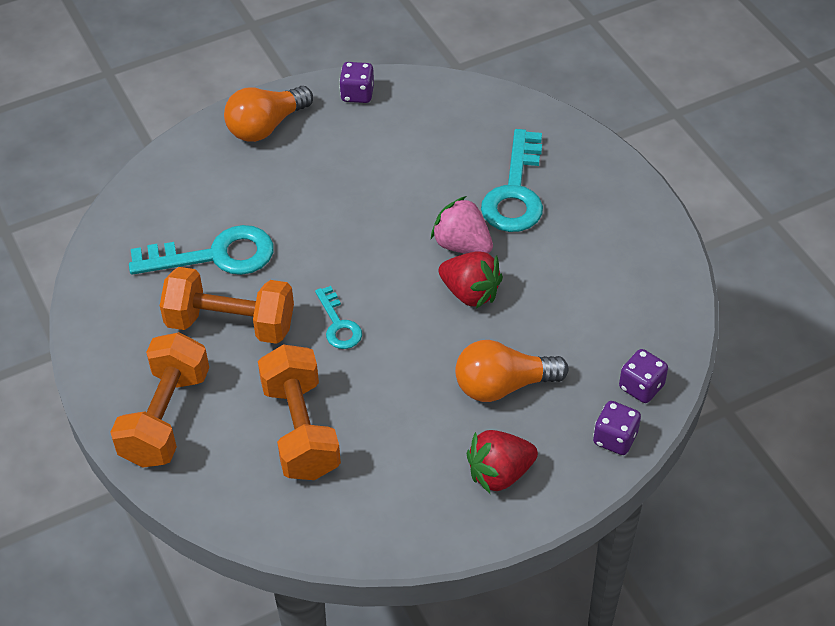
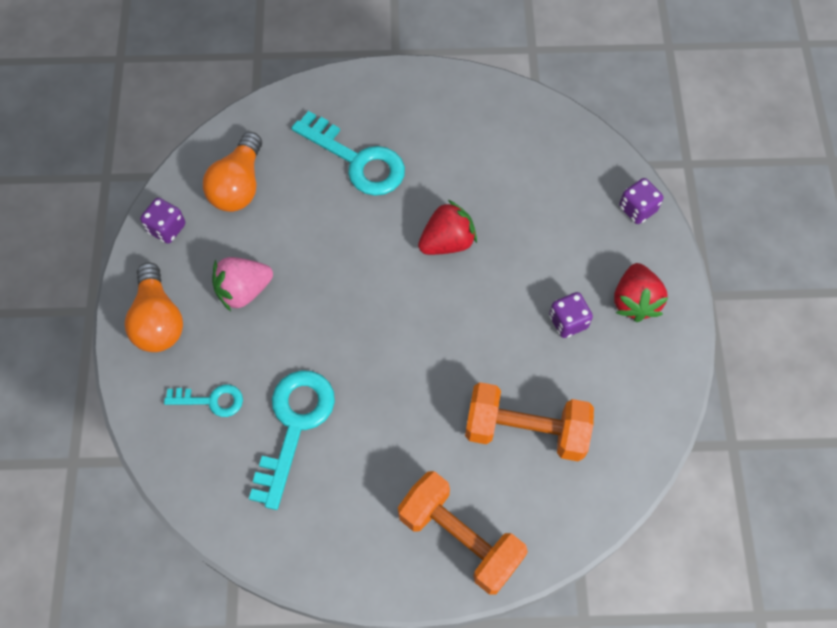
camera: 65 degrees left, 15 degrees up
(230, 324) = (382, 443): orange dumbbell -> none
(338, 325) = (428, 355): turquoise key -> turquoise key (211, 400)
(462, 245) = (393, 225): pink strawberry -> pink strawberry (243, 290)
(503, 385) = (552, 261): orange light bulb -> orange light bulb (238, 185)
(641, 387) = (598, 169): purple dice -> purple dice (568, 321)

